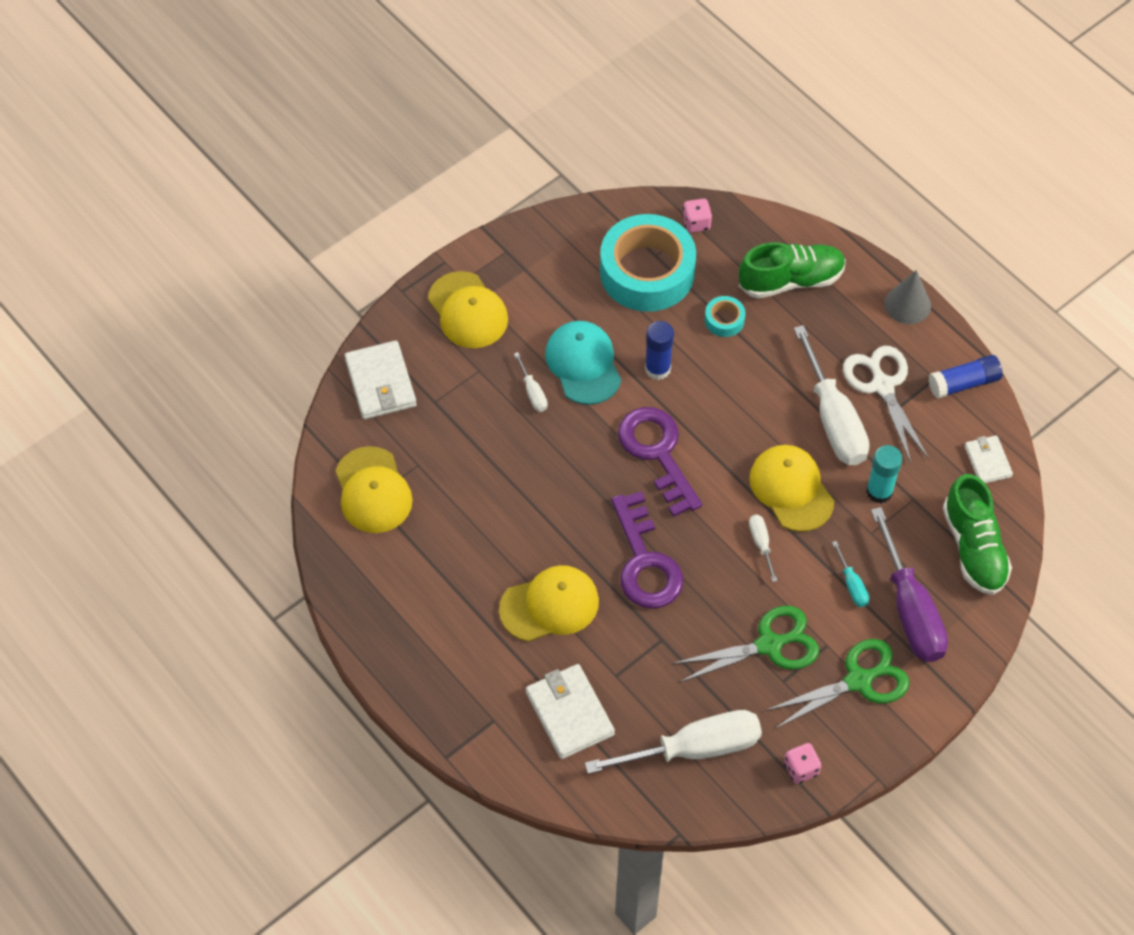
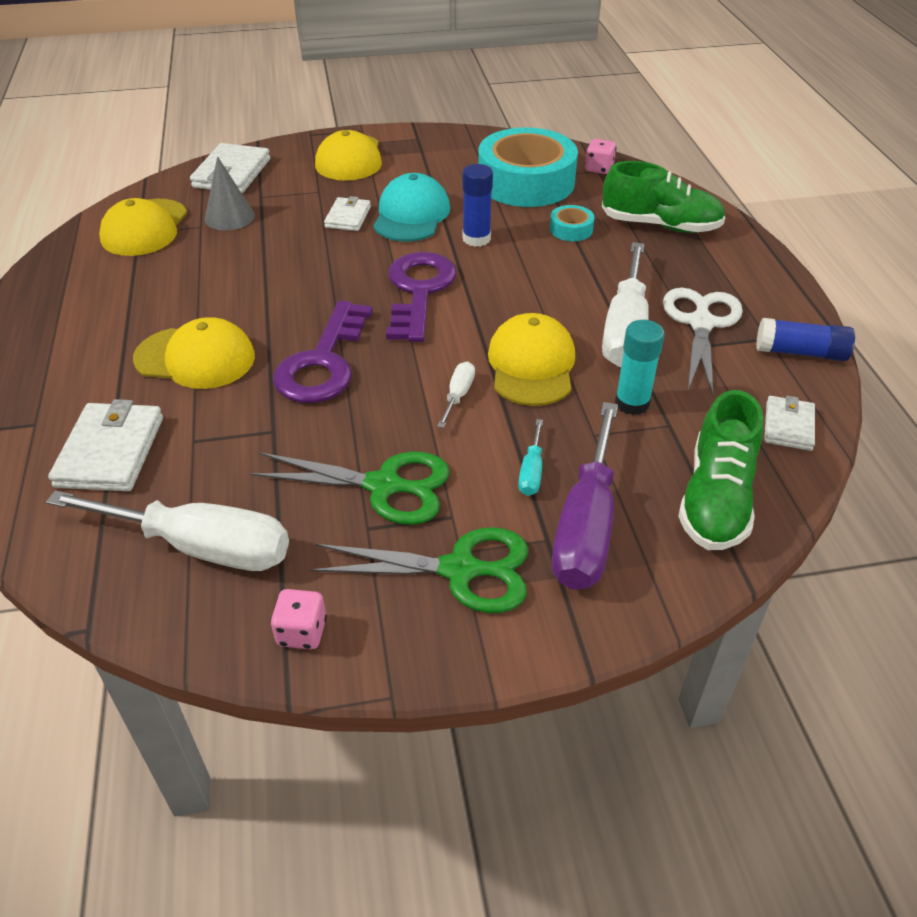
camera: 30 degrees right, 15 degrees down
(533, 392) = (348, 217): white screwdriver -> white wallet
(907, 304) = (774, 276): grey cone -> grey cone (229, 217)

